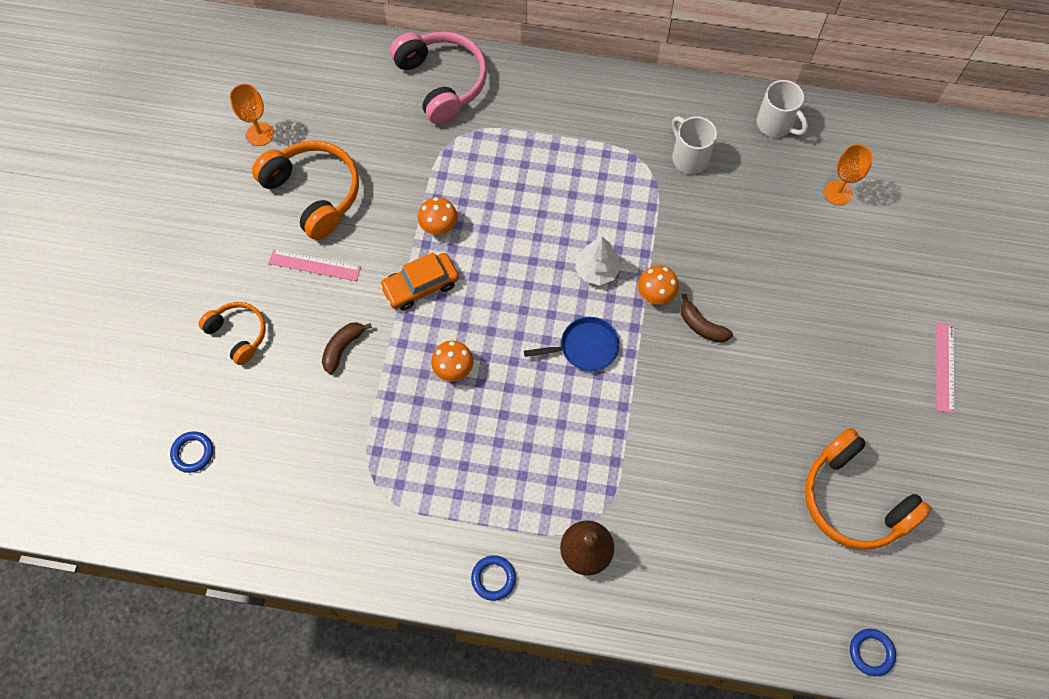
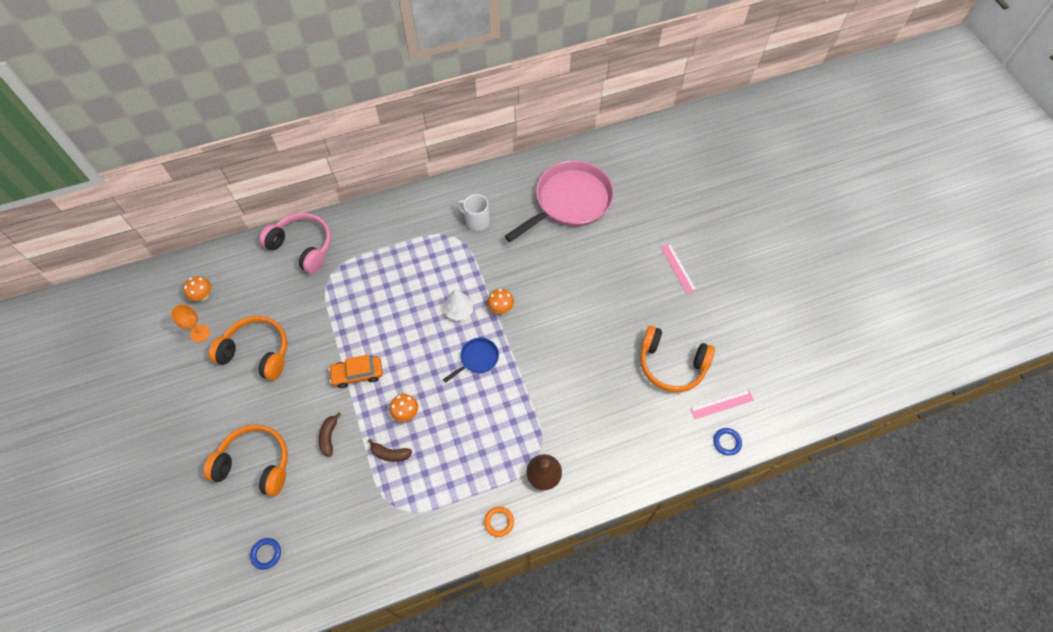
camera: 30 degrees left, 5 degrees down
(238, 334) = (255, 464): orange headphones -> orange headphones, size x1.71
(315, 265) = (282, 395): pink ruler -> pink ruler (721, 404)
(420, 286) = (357, 374): orange car -> orange car turned 45 degrees clockwise
(439, 227) = (349, 333): orange mushroom -> orange mushroom (203, 296)
(493, 578) = (499, 522): blue ring -> orange ring
(701, 325) = (536, 312): brown banana -> brown banana (390, 454)
(775, 124) = (514, 180): white mug -> none
(838, 193) = (570, 201): orange goblet -> pink pan

